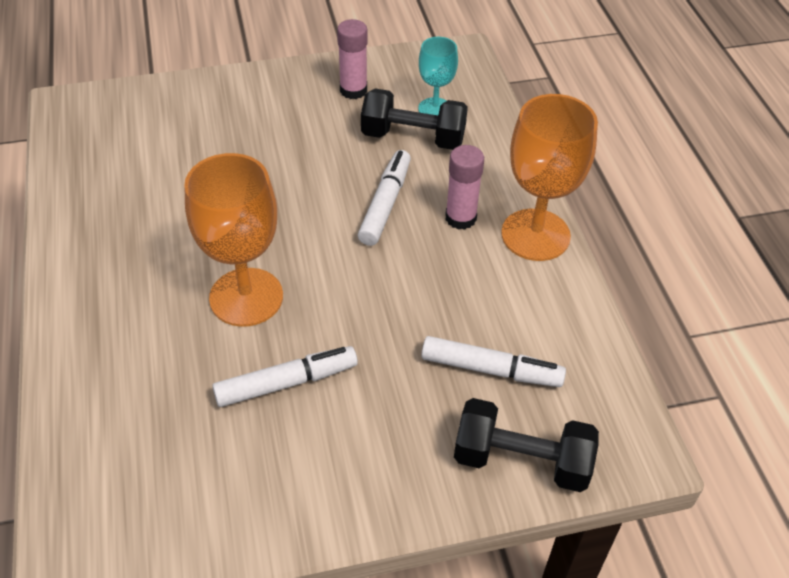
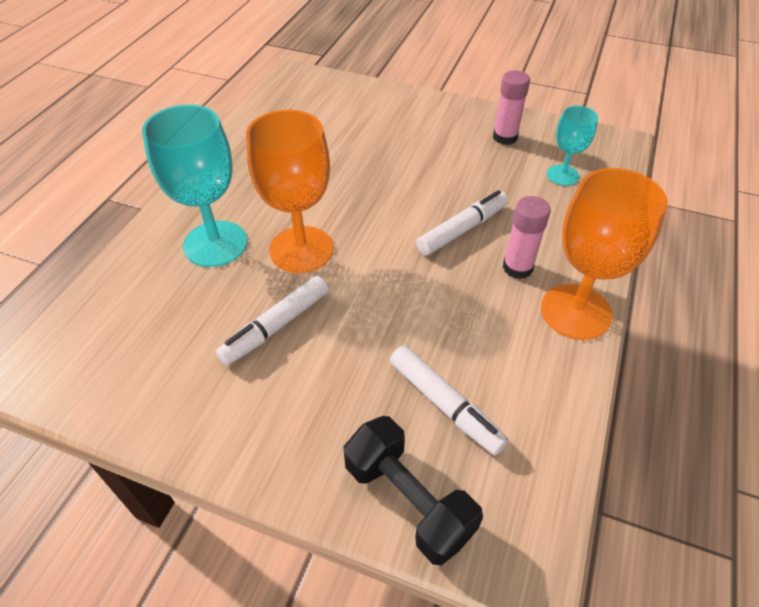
camera: 35 degrees right, 0 degrees up
(149, 335) = (215, 244): none -> turquoise goblet
(286, 383) = (276, 326): white marker -> white marker turned 120 degrees clockwise
(413, 138) = (526, 189): black dumbbell -> none

